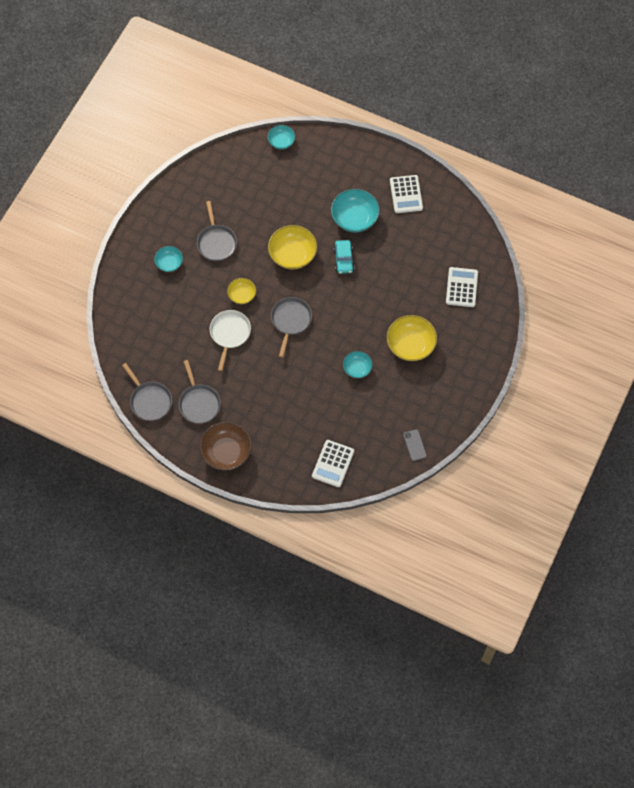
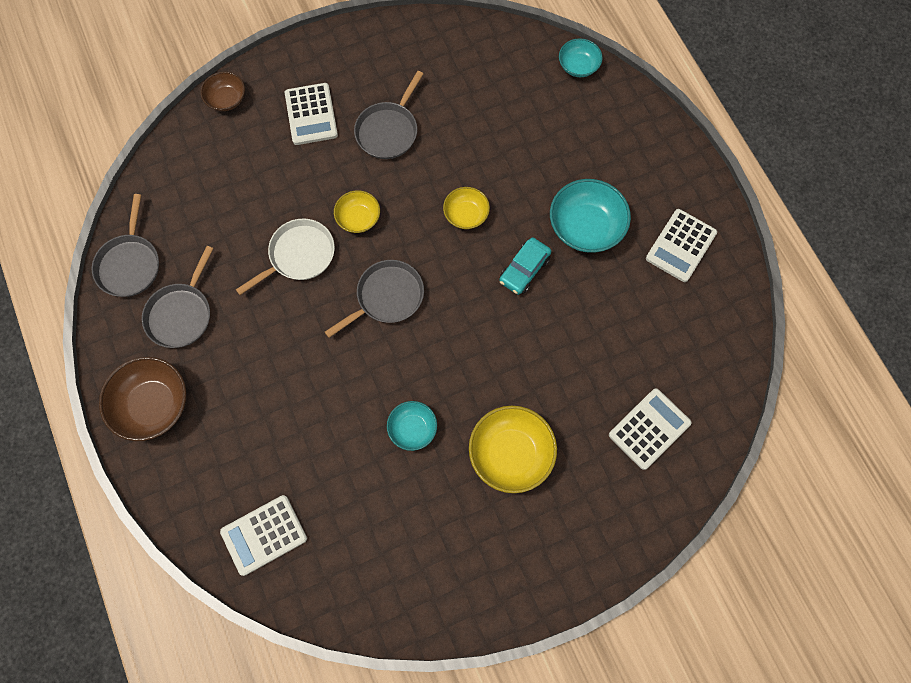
camera: 40 degrees right, 5 degrees up
(117, 287) = (226, 99): none -> brown bowl
(169, 263) = (311, 114): turquoise bowl -> white calculator
(292, 254) = (466, 214): yellow bowl -> yellow bowl, size x0.59
(414, 445) = (392, 602): grey phone -> none

